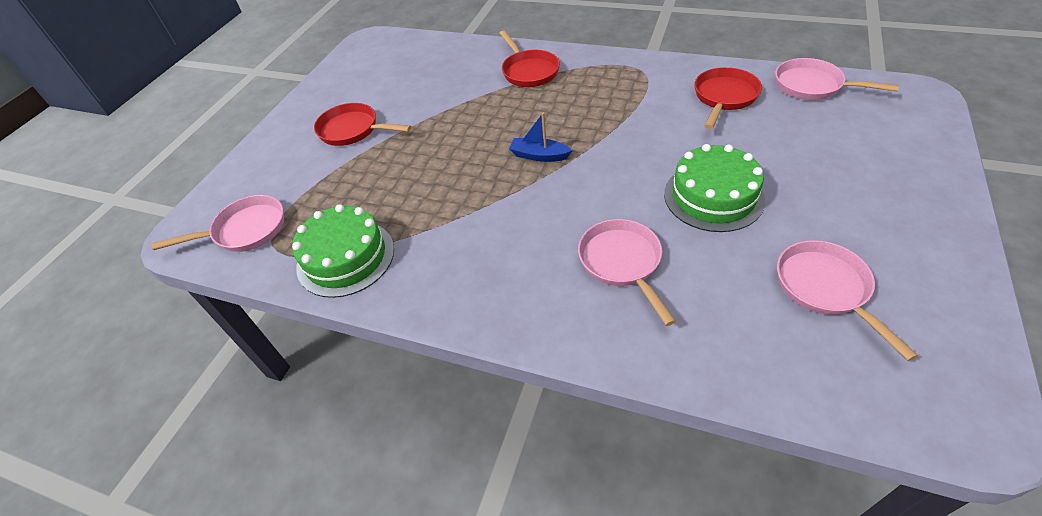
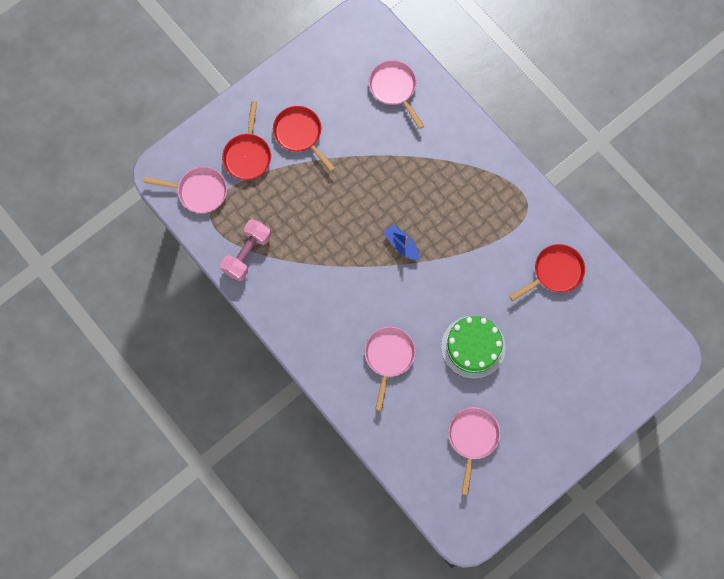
camera: 25 degrees right, 25 degrees up
(345, 257) = (247, 254): green cake -> pink dumbbell
(529, 71) = (453, 150): red pan -> red pan (248, 155)
(812, 86) = (619, 302): pink pan -> pink pan (394, 89)

